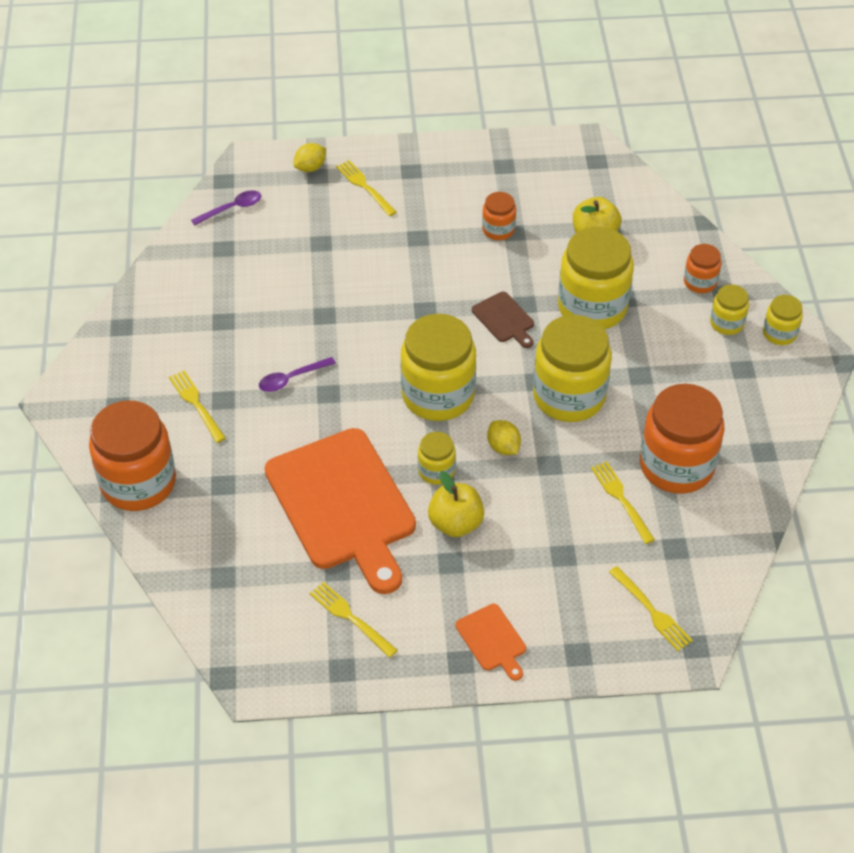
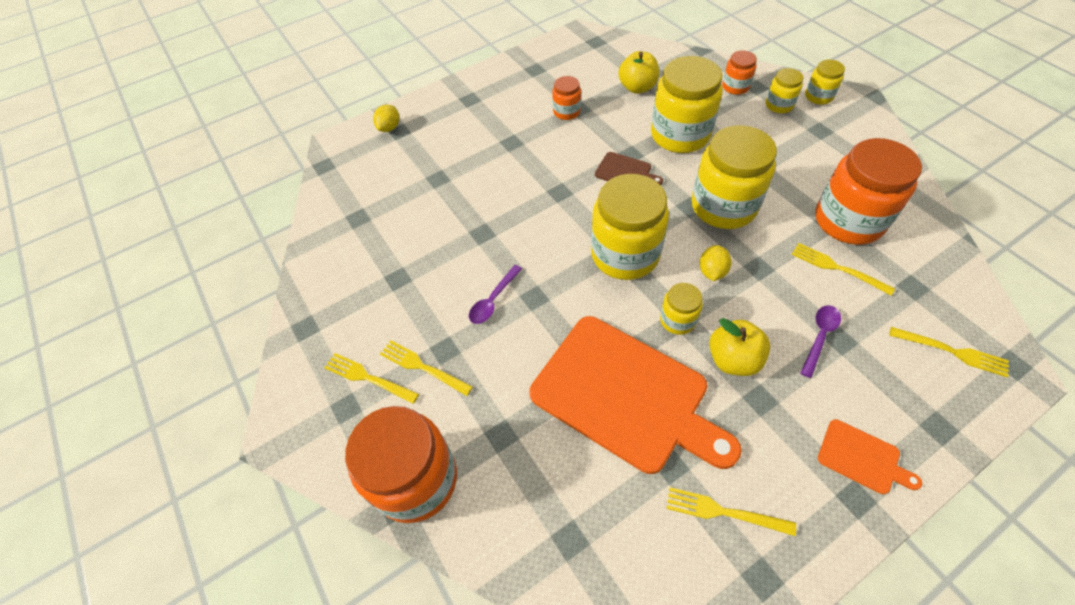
camera: 25 degrees left, 5 degrees up
(232, 208) = (345, 183): purple spoon -> purple spoon (820, 336)
(364, 186) = (442, 124): yellow fork -> yellow fork (367, 378)
(503, 447) = (712, 271): yellow lemon -> yellow lemon turned 75 degrees clockwise

